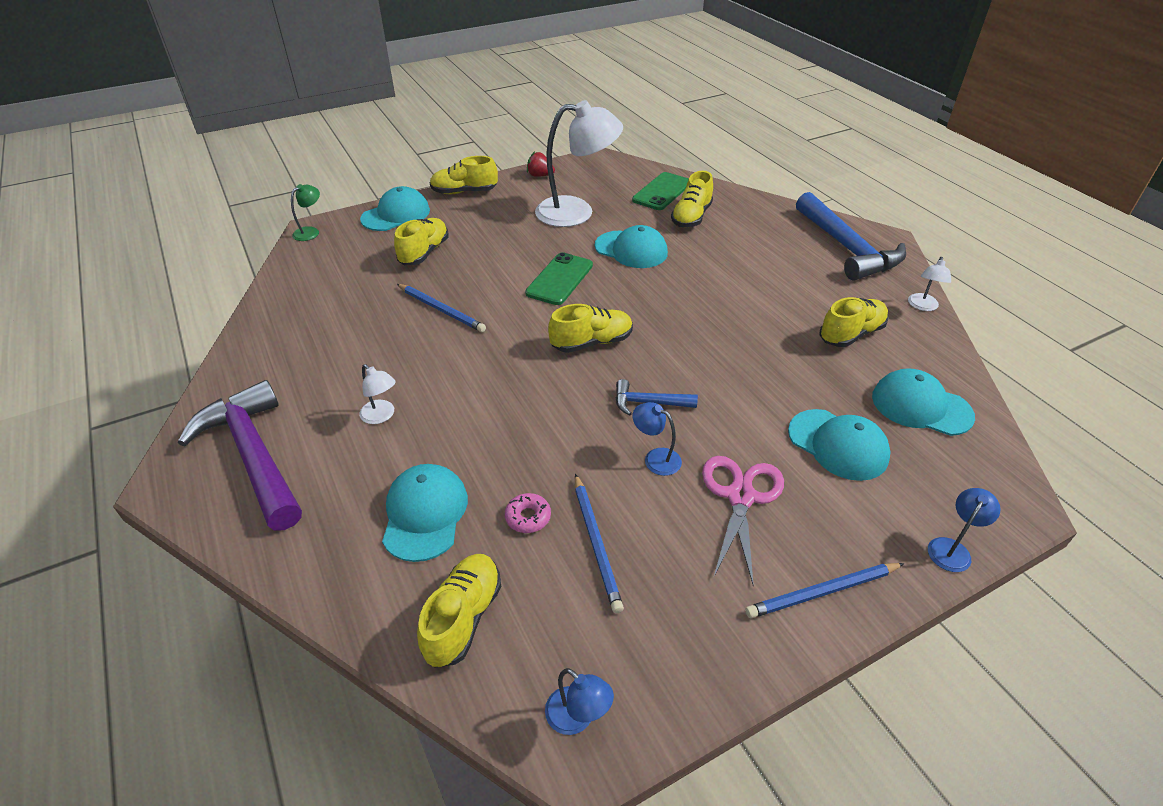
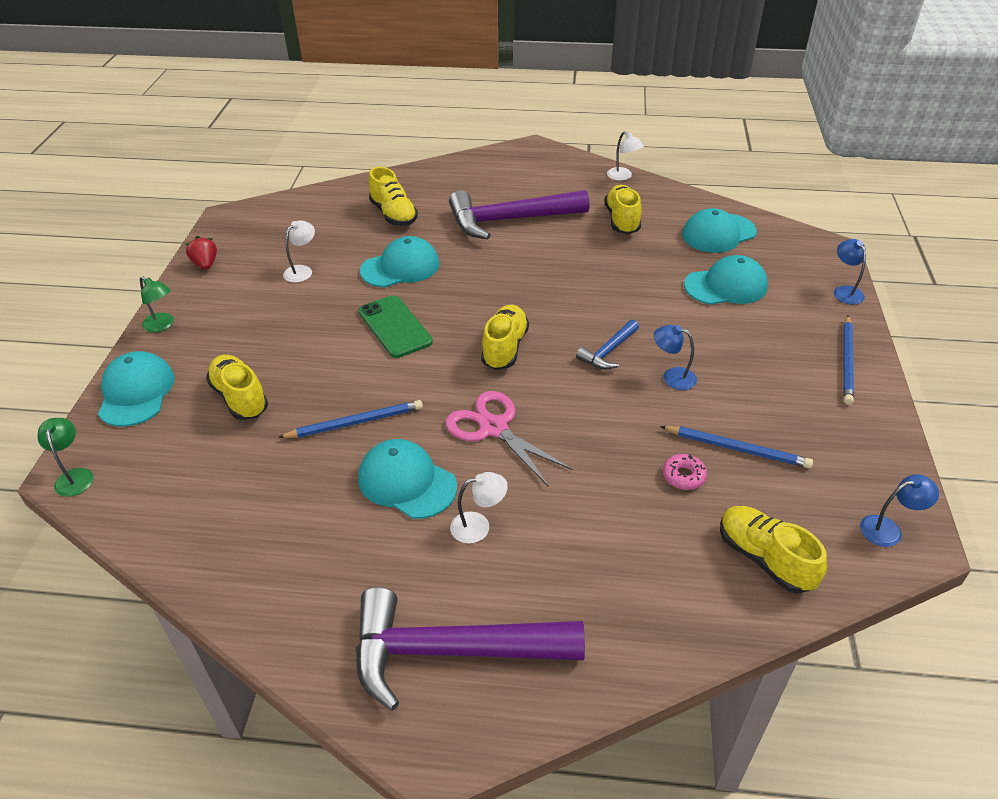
camera: 55 degrees left, 0 degrees up
(425, 514) = (634, 541): turquoise cap -> turquoise cap (407, 482)
(464, 192) = (162, 325): yellow shoe -> green lamp
(540, 175) = (205, 264): red strawberry -> red strawberry turned 105 degrees clockwise
(577, 212) = (302, 271): white lamp -> white lamp, size x0.43
(655, 458) = (672, 377): blue lamp -> blue lamp turned 45 degrees clockwise
(662, 192) = (335, 210): green phone -> none
(740, 496) = (741, 354): pink scissors -> pink scissors (494, 428)
(761, 273) = (510, 220): none -> purple hammer
(847, 248) = (524, 168): blue hammer -> none

